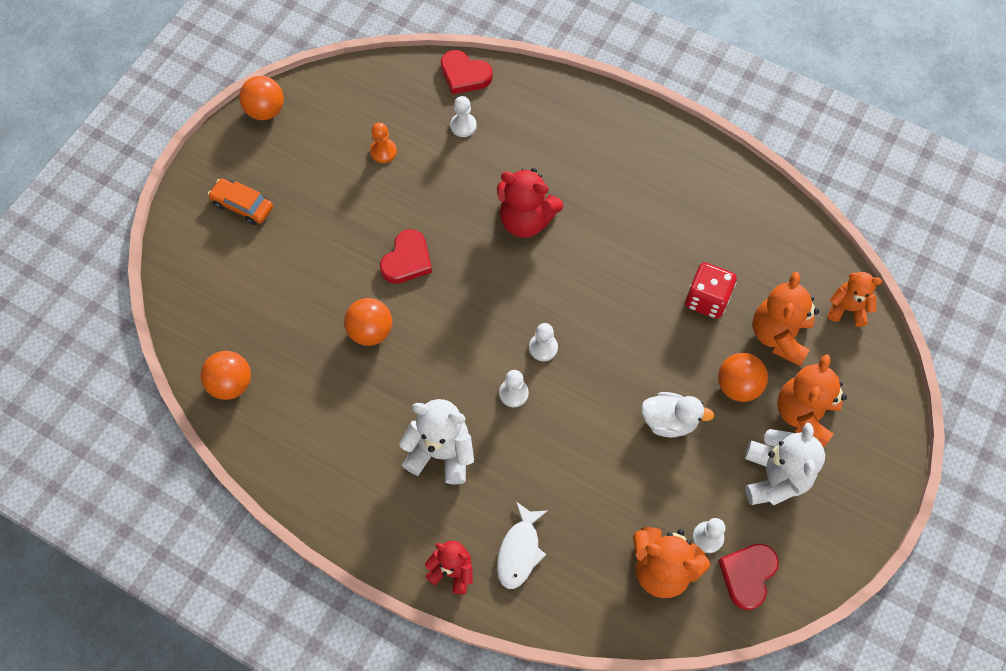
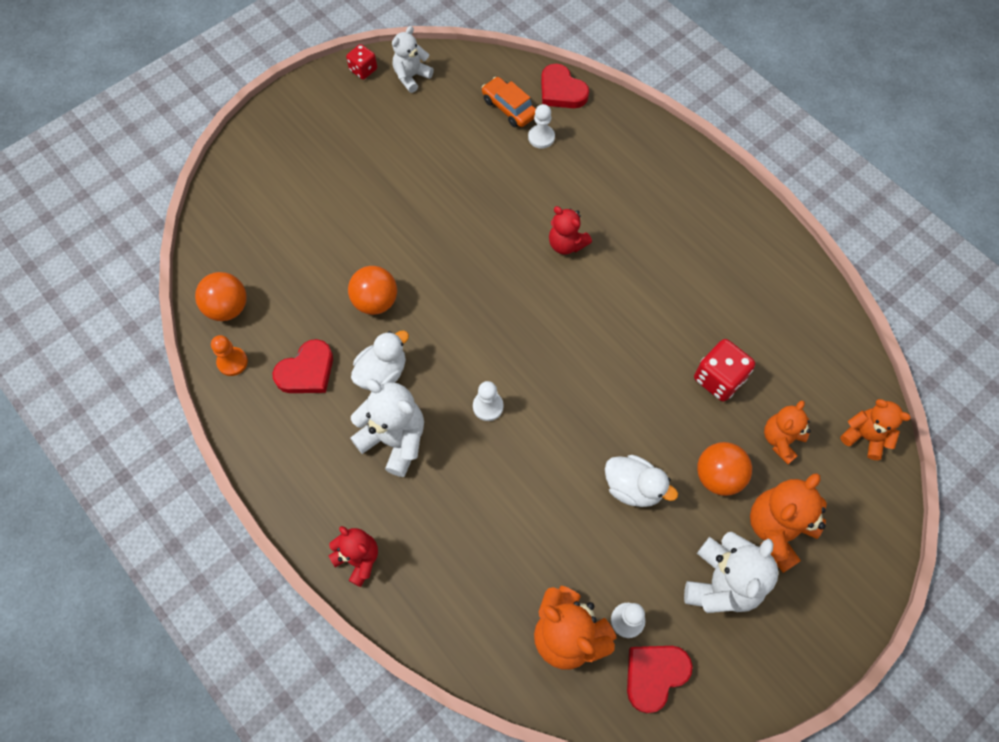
camera: 20 degrees right, 0 degrees up
(242, 206) = (306, 149): orange car -> orange car (509, 108)
(266, 110) = (363, 70): orange ball -> red dice
(316, 103) = (411, 77): none -> white teddy bear
(383, 151) = (456, 139): orange pawn -> orange pawn (232, 362)
(404, 395) = (382, 372): none -> white duck
(407, 260) = (437, 246): red heart -> red heart (307, 371)
(519, 551) = (431, 564): white fish -> none
(526, 220) = (566, 244): red teddy bear -> red teddy bear, size x0.64
(543, 348) = (534, 372): white pawn -> none
(779, 335) = (781, 440): orange teddy bear -> orange teddy bear, size x0.64

